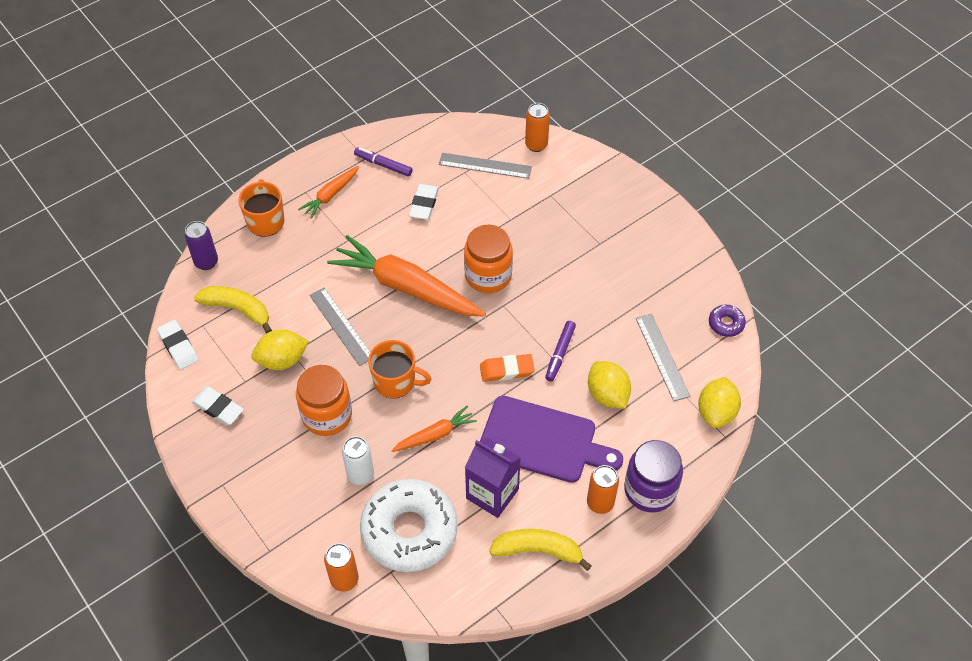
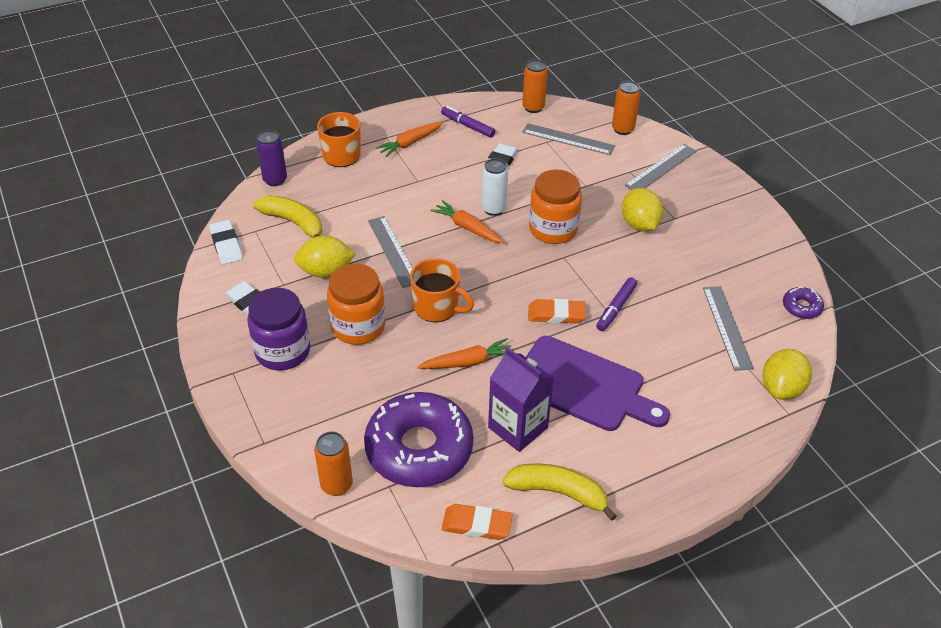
camera: 10 degrees right, 10 degrees down
(360, 475) = (379, 386): white can -> white can (493, 209)
(407, 287) = (467, 228): orange carrot -> orange carrot, size x0.49
(409, 531) = (419, 448): white donut -> purple donut
(474, 594) = (476, 525): none -> orange eraser
(579, 186) = (660, 168): none -> grey ruler
(600, 503) = (637, 456): orange can -> orange can (533, 107)
(607, 395) = (661, 353): yellow lemon -> yellow lemon (639, 224)
(650, 490) = (696, 452): purple jar -> purple jar (283, 351)

